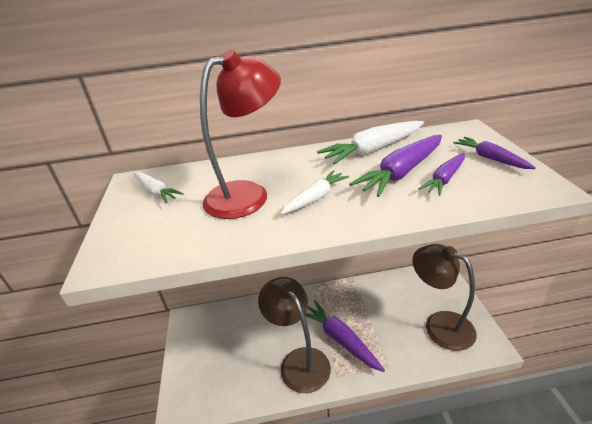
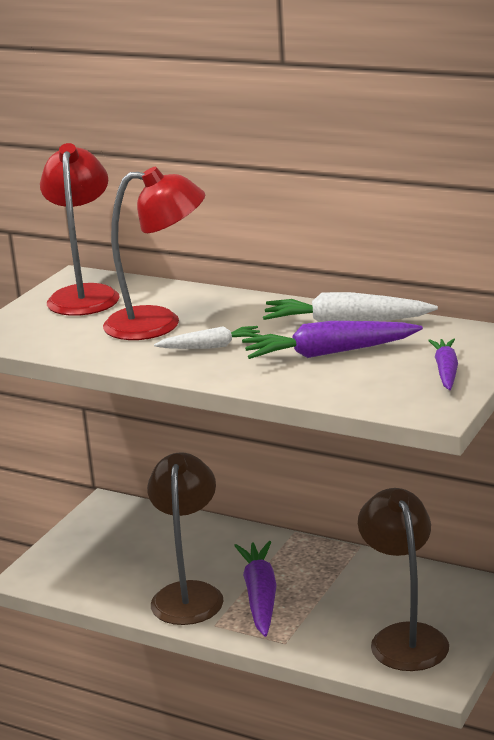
camera: 35 degrees right, 10 degrees down
(156, 192) = (85, 295): white carrot -> red lamp
(444, 179) = (356, 372): purple carrot -> none

